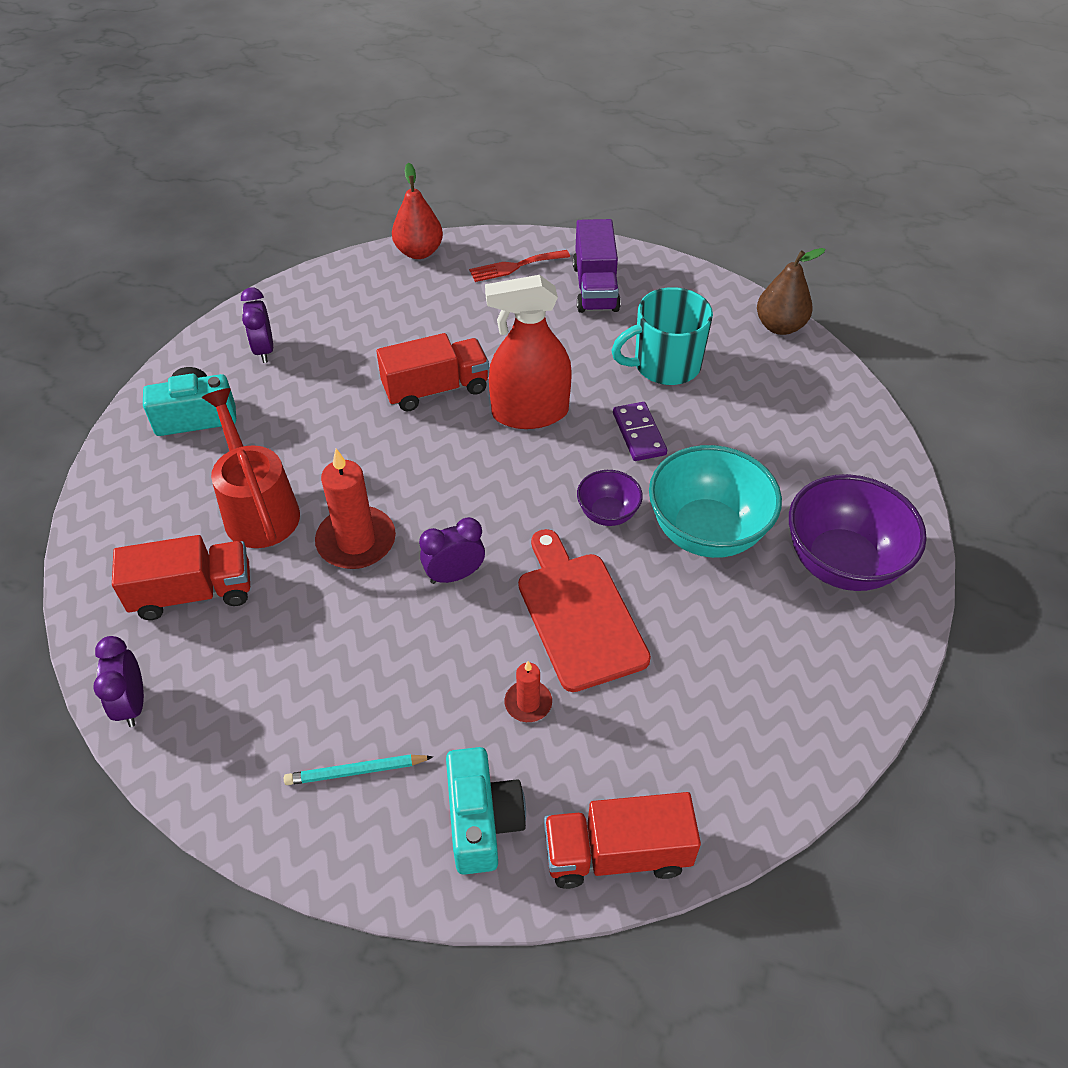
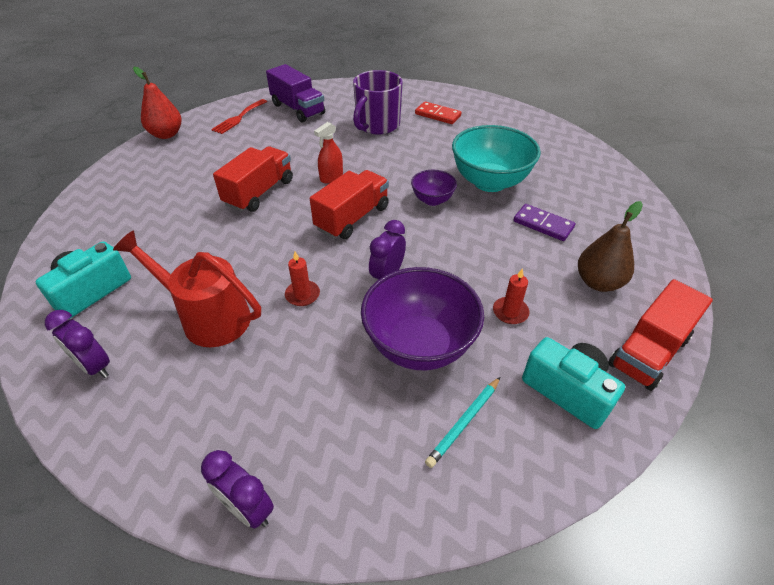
camera: 40 degrees left, 5 degrees down
(193, 593) = (214, 399): red truck -> red truck (352, 218)
(264, 350) = (107, 228): purple clock -> purple clock (95, 366)
(356, 541) = (302, 295): red candle -> red candle, size x0.53
(530, 413) = (331, 177): red spray bottle -> red spray bottle, size x0.50
(579, 615) = (479, 253): red cutting board -> none
(639, 434) = (402, 158): purple domino -> purple domino (543, 224)
(665, 365) = (377, 125): turquoise mug -> purple mug
(763, 391) = (438, 115): none -> red domino
(780, 326) = (411, 88): brown pear -> brown pear (598, 282)
(841, 563) = (562, 162): purple bowl -> purple bowl (419, 345)

